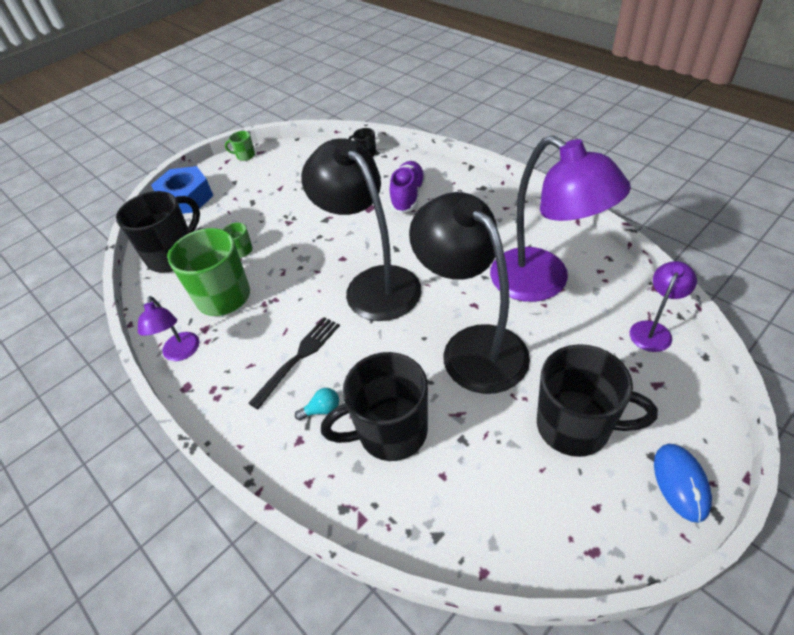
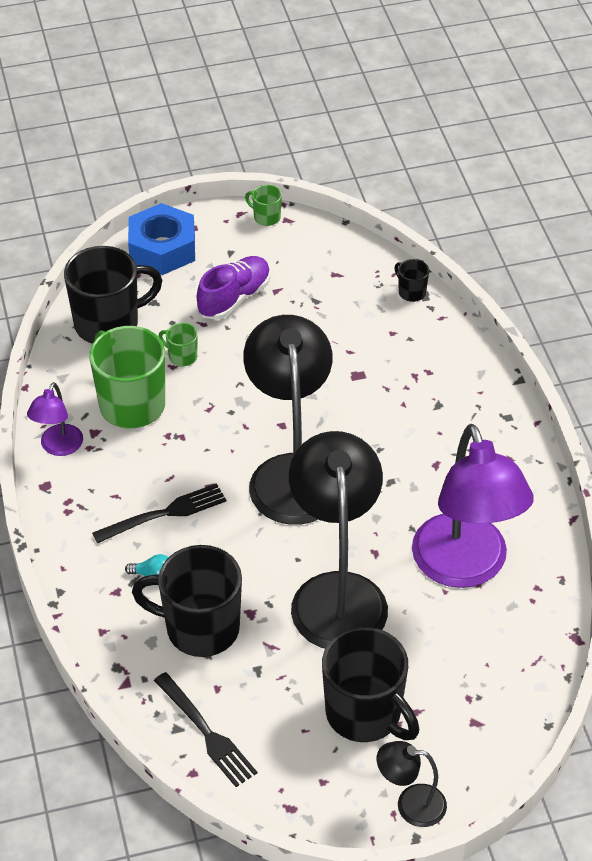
camera: 25 degrees right, 0 degrees up
(408, 196) = (413, 382): purple shoe -> purple shoe (234, 298)
(466, 523) = (207, 733): none -> black fork
(653, 330) = (526, 675): purple lamp -> none
(681, 483) = (410, 804): blue mouse -> black lamp

